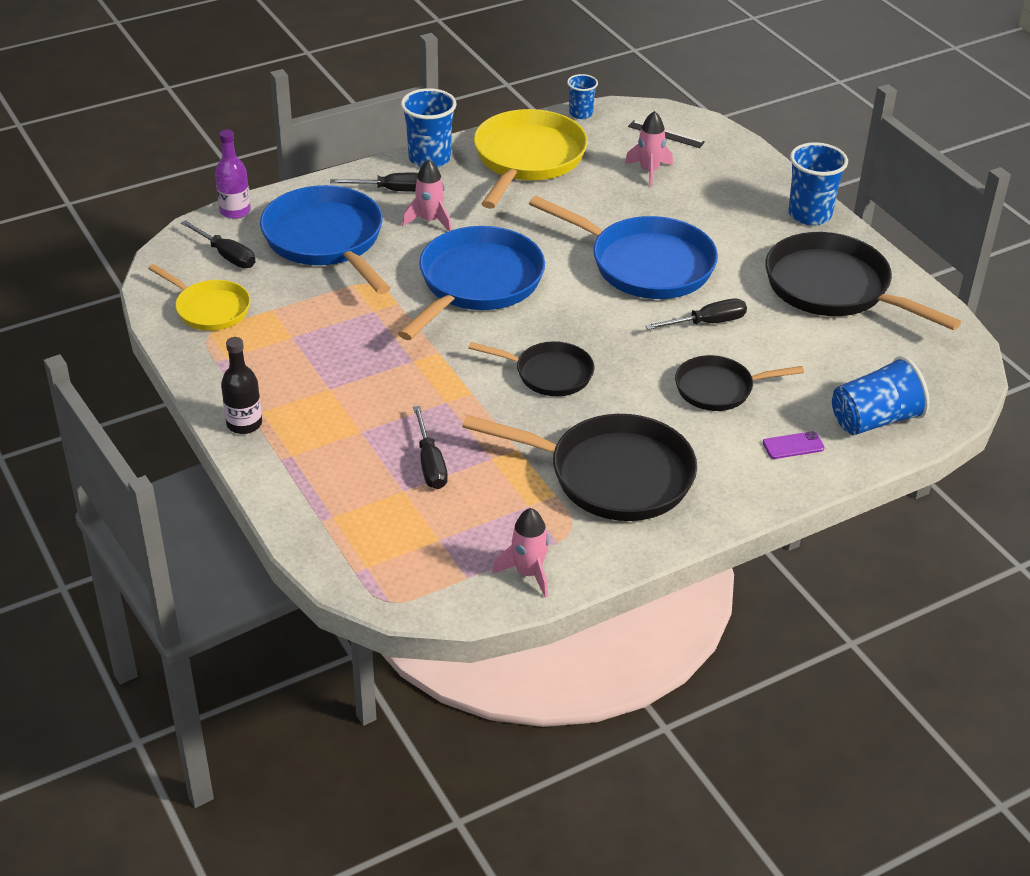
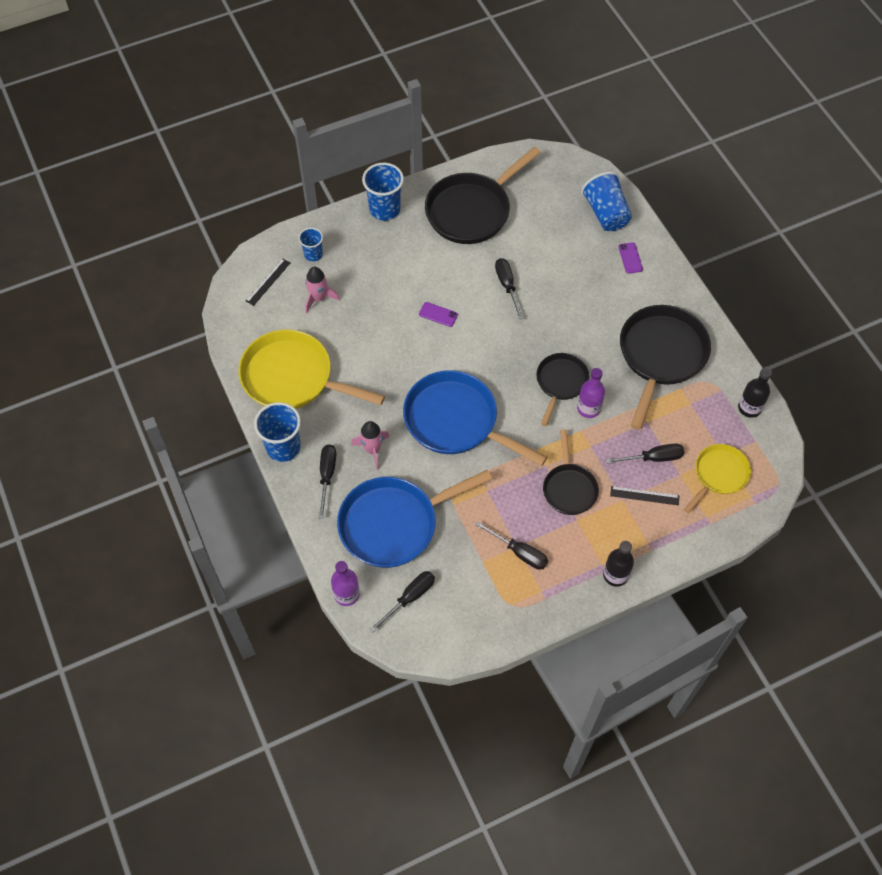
camera: 85 degrees left, 20 degrees up
(209, 309) = (480, 607): yellow pan -> yellow pan (718, 475)
(283, 339) = (519, 552): none -> black screwdriver
(367, 453) = (644, 495): none -> black ruler
(509, 400) = (588, 408): none -> purple bottle
(528, 573) = (749, 408): pink rocket -> black bottle
(581, 114) = (229, 335): blue cup -> blue cup (313, 254)
(644, 264) = (438, 314): blue pan -> purple phone
(719, 389) = (576, 288): black pan -> black pan (569, 488)

